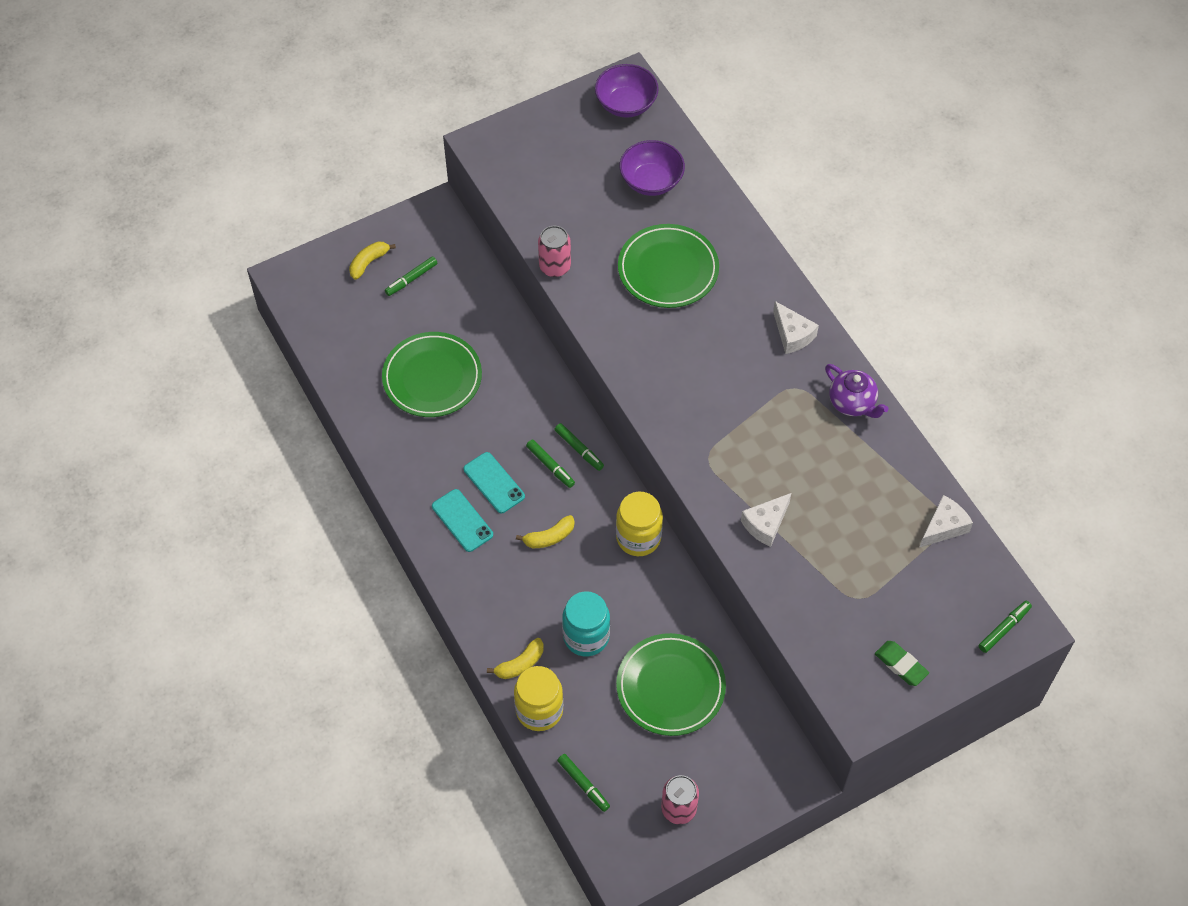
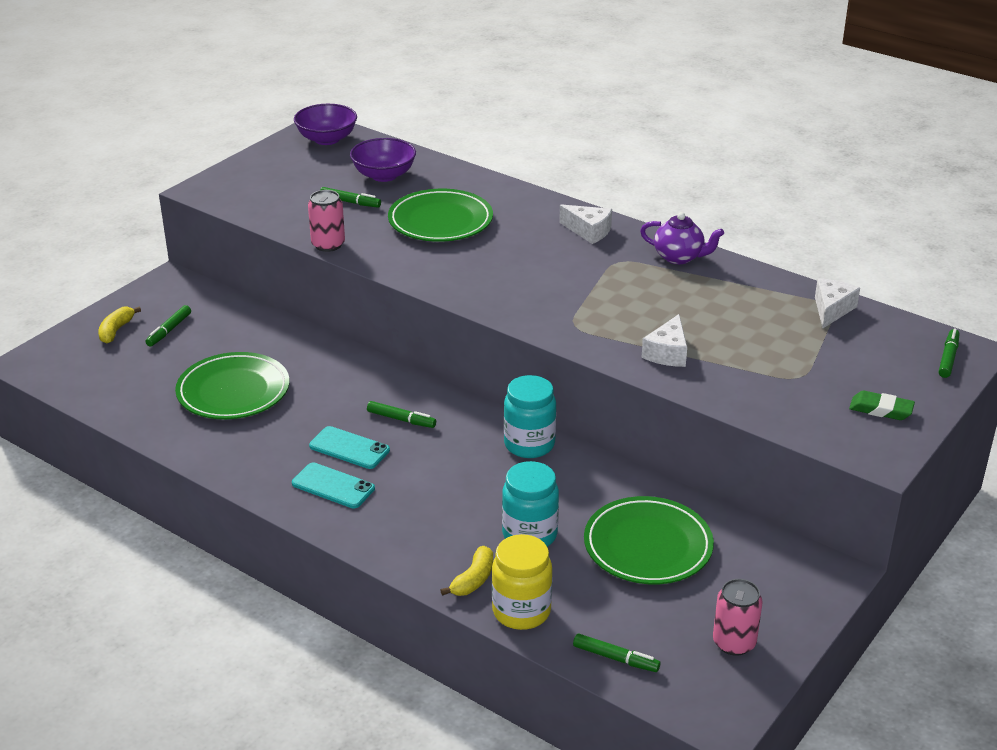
camera: 25 degrees left, 25 degrees down
(549, 537) = (436, 471): yellow banana -> none
(579, 449) = (423, 400): green marker -> green marker (350, 202)
(638, 538) = (529, 444): yellow jar -> turquoise jar

